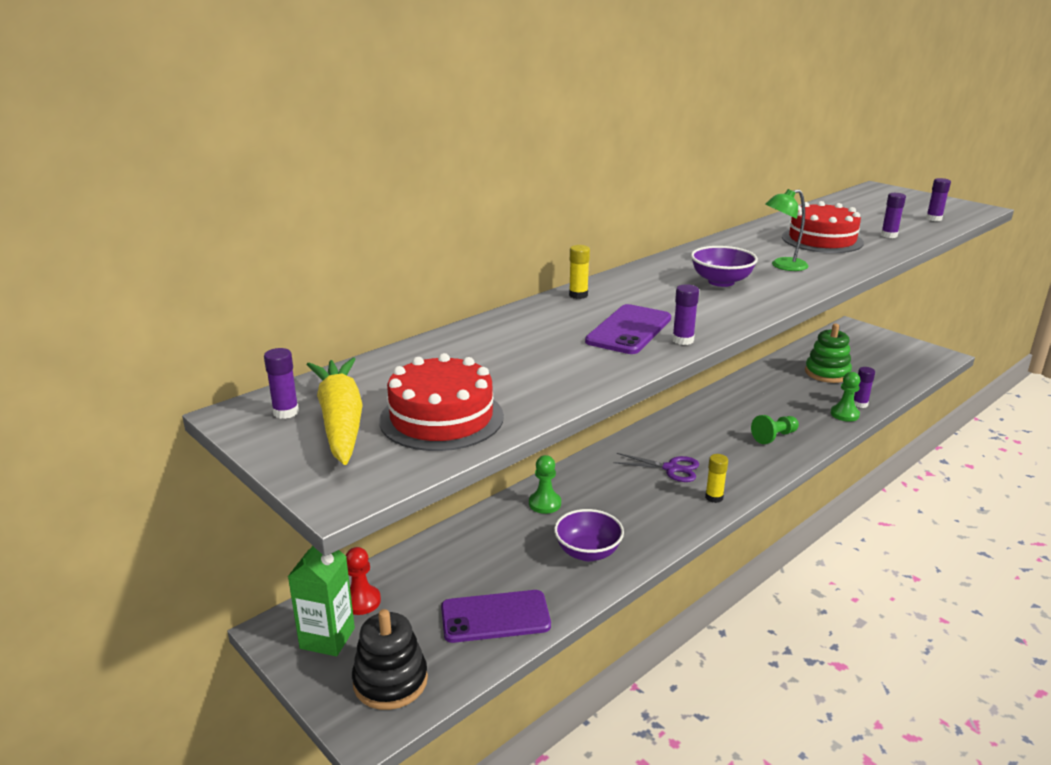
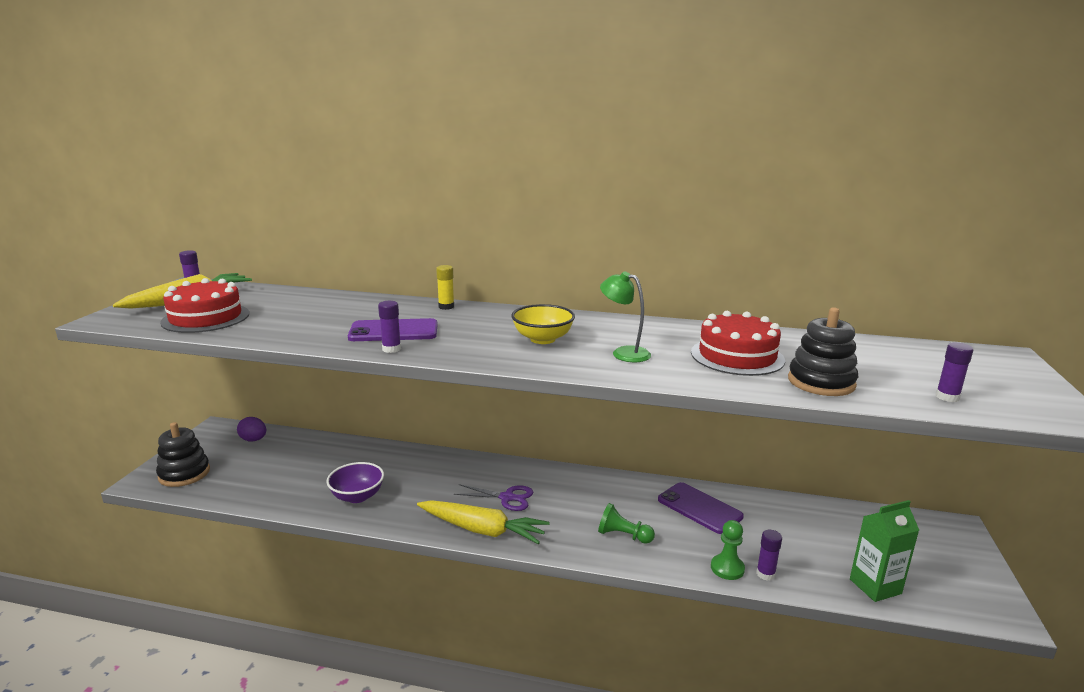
camera: 55 degrees right, 5 degrees down
(327, 638) = (215, 443): green carton -> green carton (875, 586)
(361, 601) = (253, 440): red pawn -> purple egg
(495, 617) = (262, 486): purple phone -> purple phone (699, 508)
(545, 504) = (405, 461): green pawn -> none
(671, 468) = (507, 498): purple scissors -> purple scissors turned 60 degrees counterclockwise
(714, 497) = (482, 530): yellow glue stick -> yellow carrot
(721, 282) = (542, 339): purple bowl -> yellow bowl
(827, 373) = (806, 536): green stacking toy -> none
(889, 235) = (821, 382): purple glue stick -> black stacking toy

